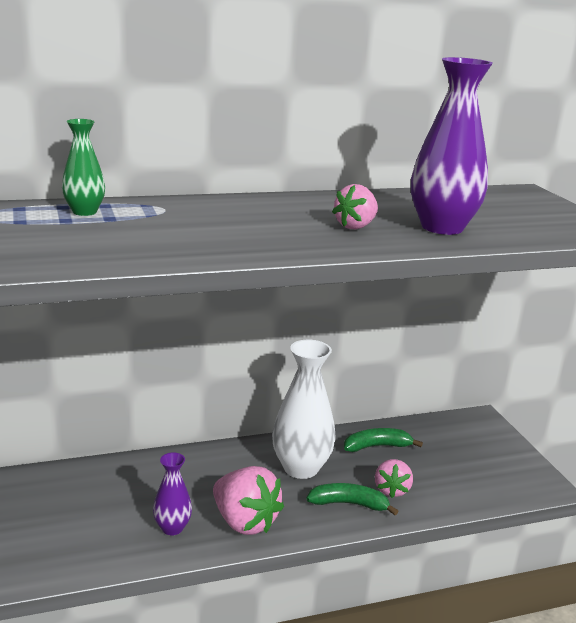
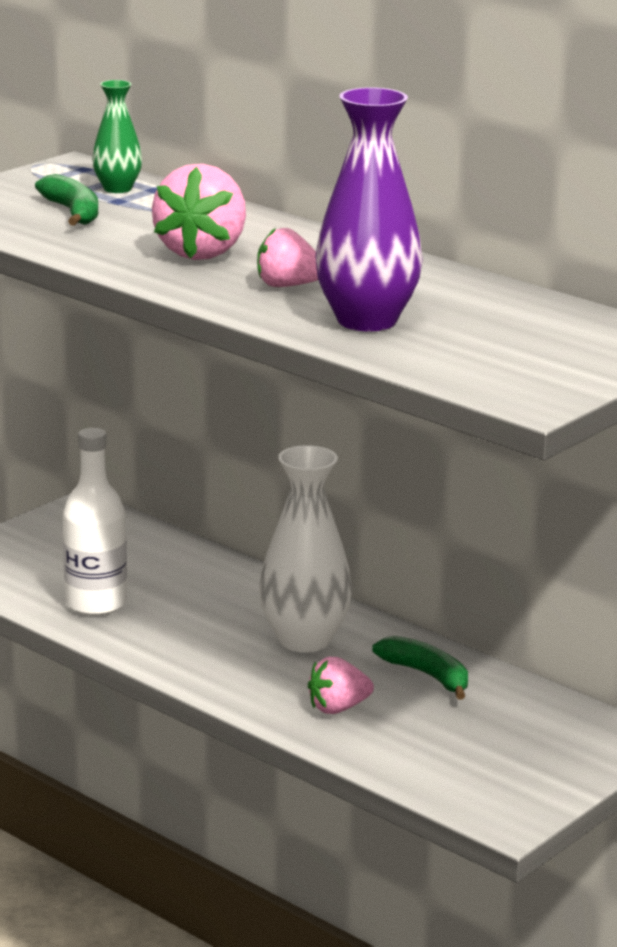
camera: 60 degrees right, 0 degrees up
(172, 528) = (96, 603): purple vase -> white bottle
(244, 522) = (155, 637): pink strawberry -> pink strawberry (202, 252)
(349, 504) = (270, 688): green banana -> green banana (73, 212)

